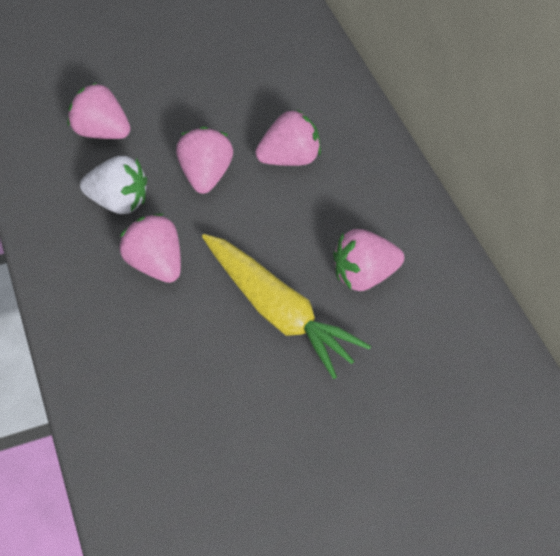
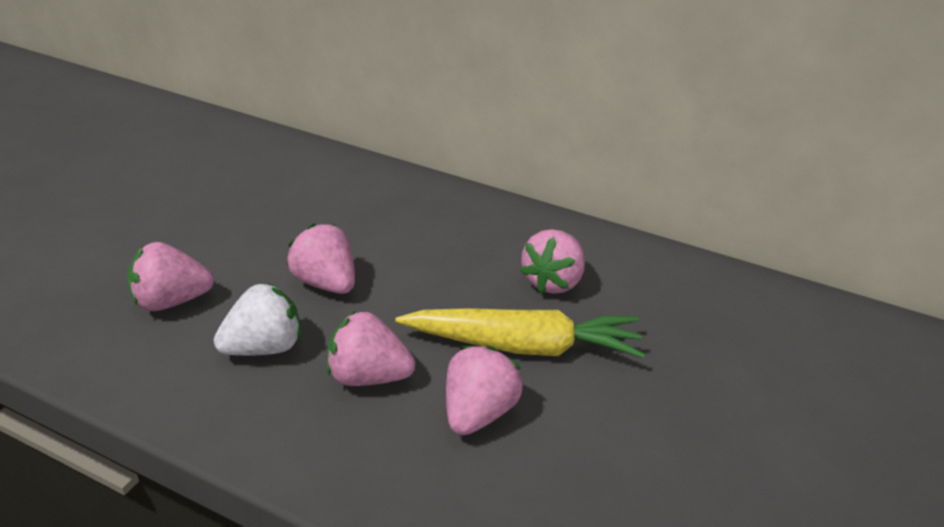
camera: 45 degrees left, 15 degrees down
(290, 159) = (385, 235): pink strawberry -> pink strawberry (478, 413)

